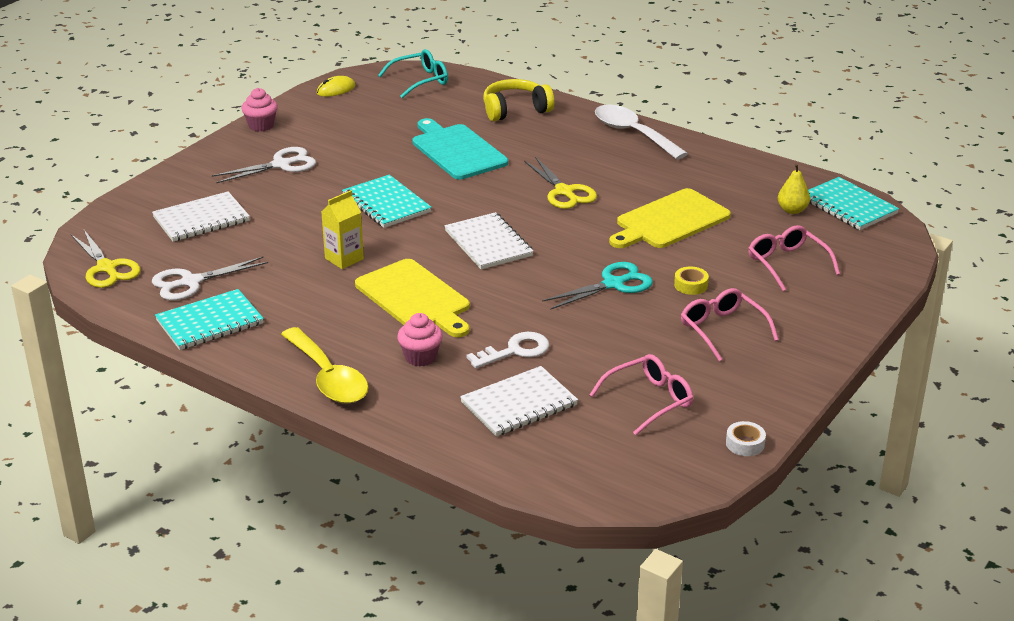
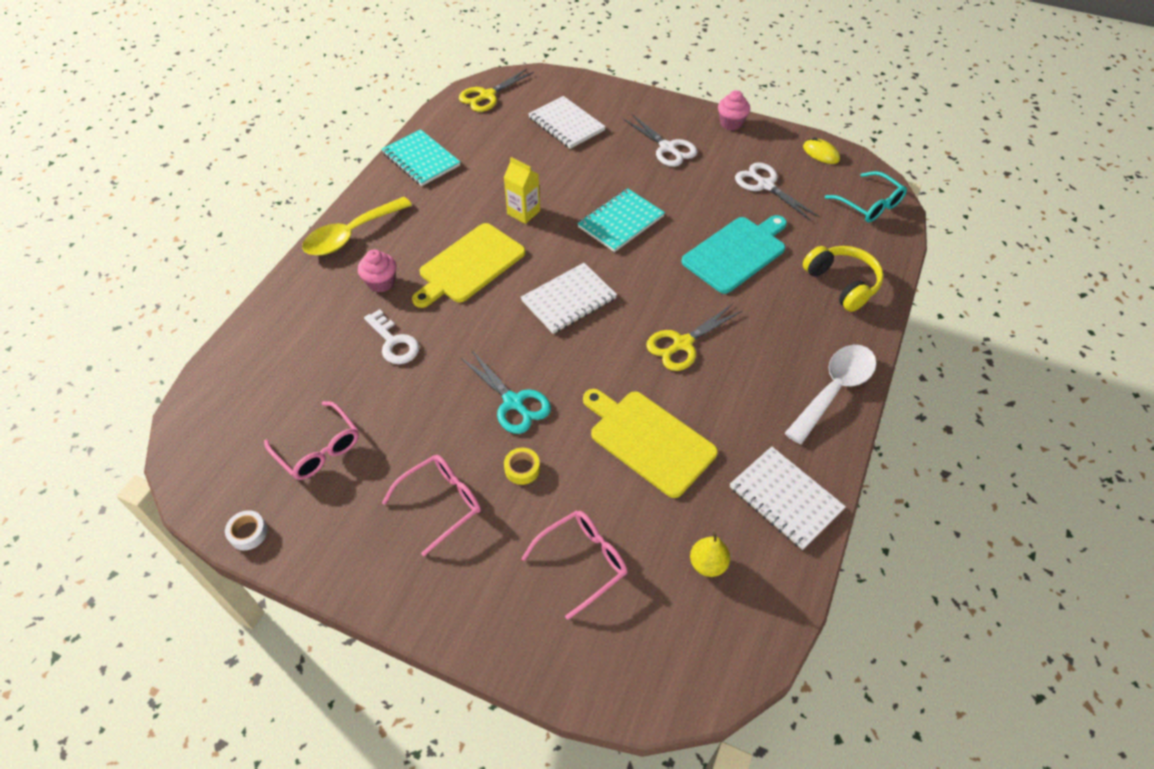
camera: 80 degrees right, 20 degrees up
(191, 282) = (474, 139): white scissors -> white scissors (765, 185)
(519, 404) = (315, 355): white notebook -> white notebook (785, 498)
(848, 206) = (737, 631): turquoise notebook -> none

